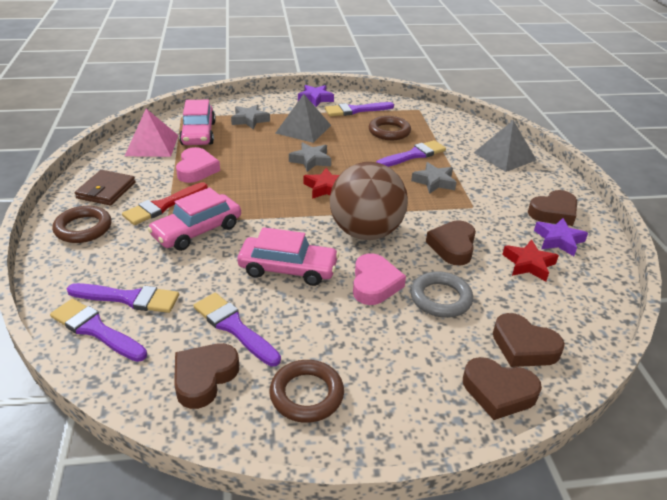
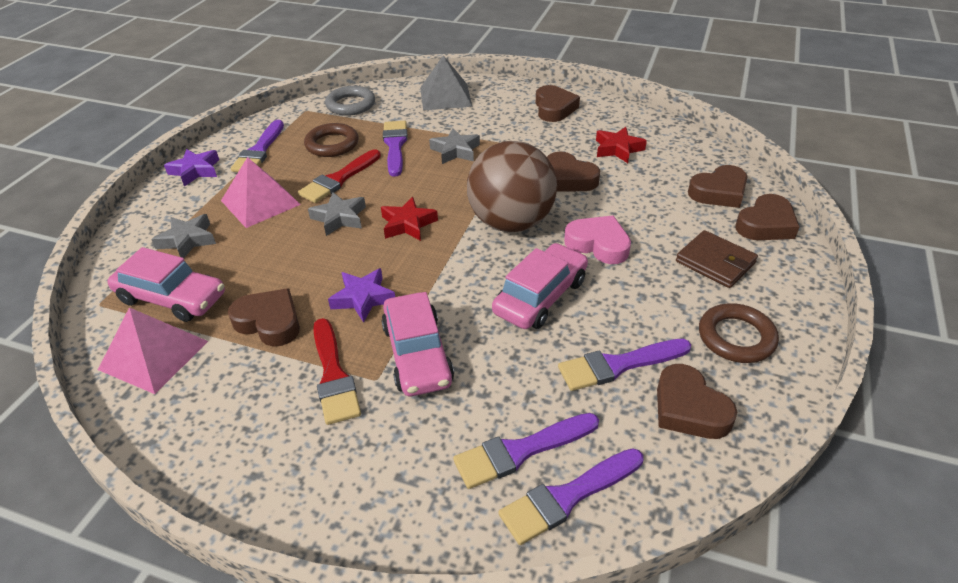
camera: 60 degrees left, 5 degrees up
(83, 228) = (324, 478): brown ring -> none
(106, 190) = (239, 433): brown wallet -> brown wallet (715, 262)
(129, 298) = (520, 451): purple brush -> purple brush turned 150 degrees counterclockwise
(196, 169) = (269, 322): pink heart -> brown heart
(303, 129) = (260, 202): grey pyramid -> pink pyramid
(352, 147) = (339, 179): none -> red brush
(440, 298) = (639, 212): grey ring -> grey ring (351, 105)
(558, 240) = (594, 122): purple star -> purple star (363, 298)

